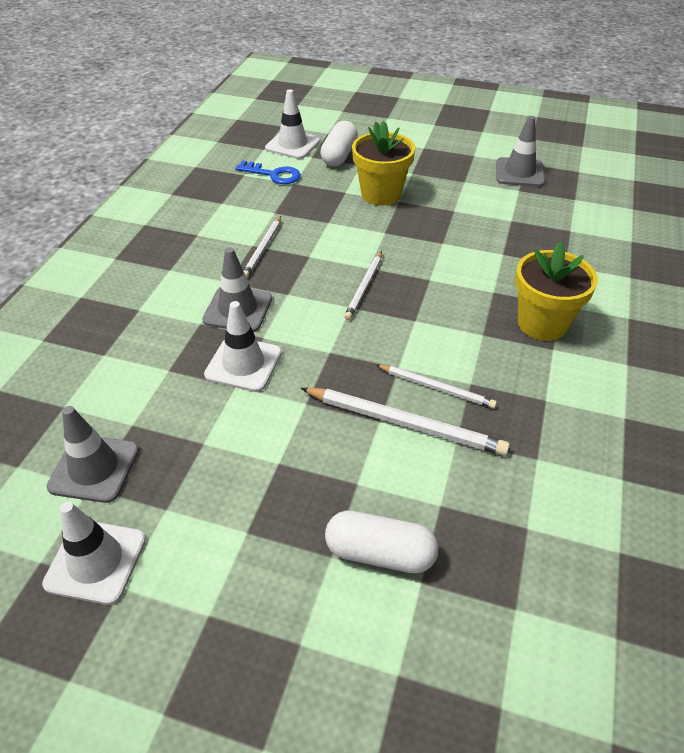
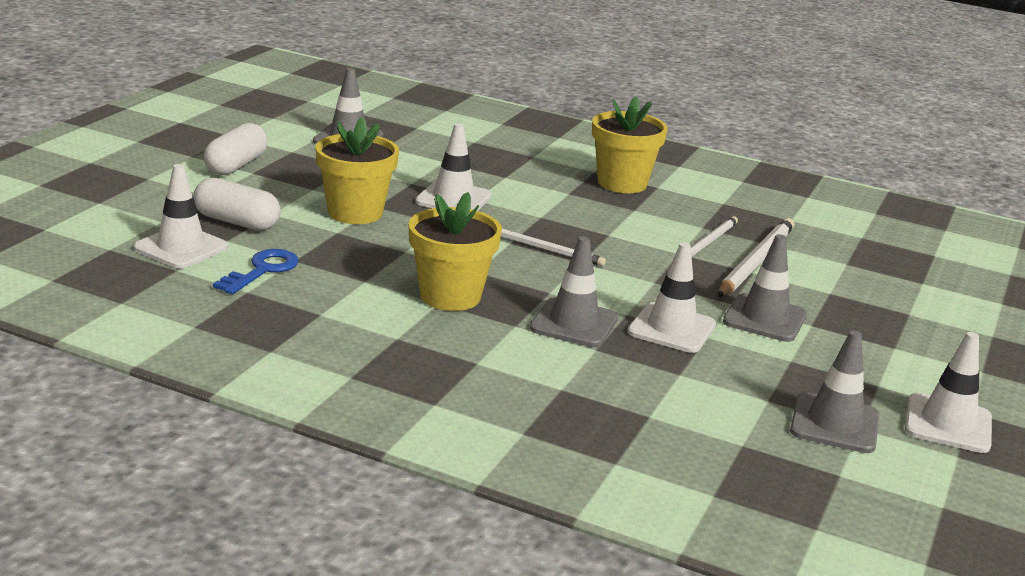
camera: 85 degrees left, 20 degrees down
(263, 249) = (450, 296): white pencil -> yellow flower pot
(280, 426) = (764, 318): none -> grey traffic cone
(380, 553) = (901, 293): white capsule -> white capsule (236, 165)
(435, 232) = (453, 199): none -> white traffic cone

